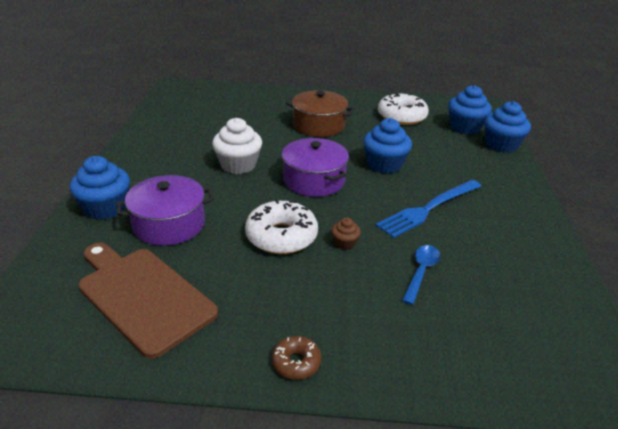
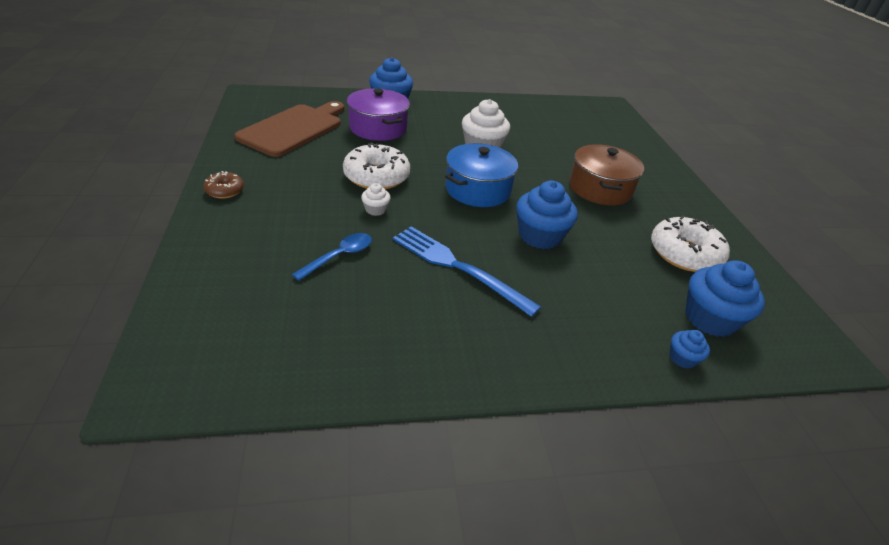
camera: 75 degrees right, 5 degrees up
(314, 180) = (477, 189): purple pot -> blue pot
(344, 243) = (375, 210): brown cupcake -> white cupcake
(421, 272) = (339, 256): blue spoon -> blue spoon turned 60 degrees counterclockwise
(501, 145) = (682, 358): blue cupcake -> blue cupcake, size x0.49

